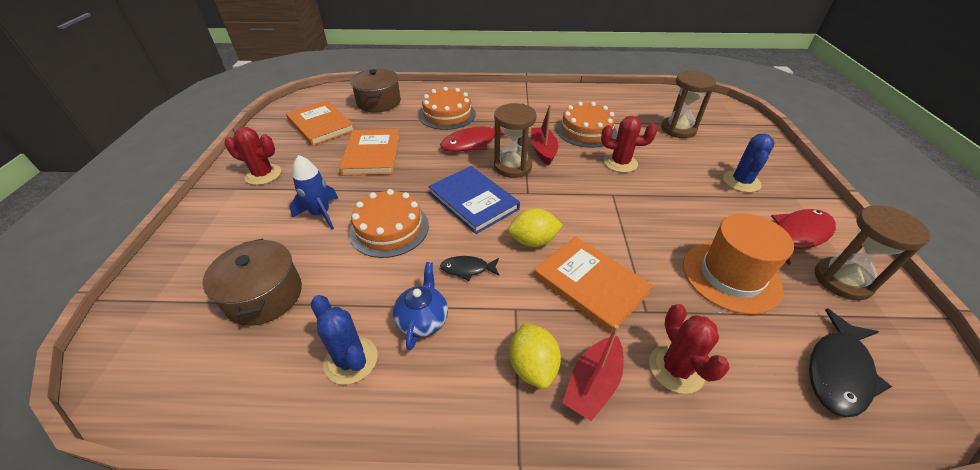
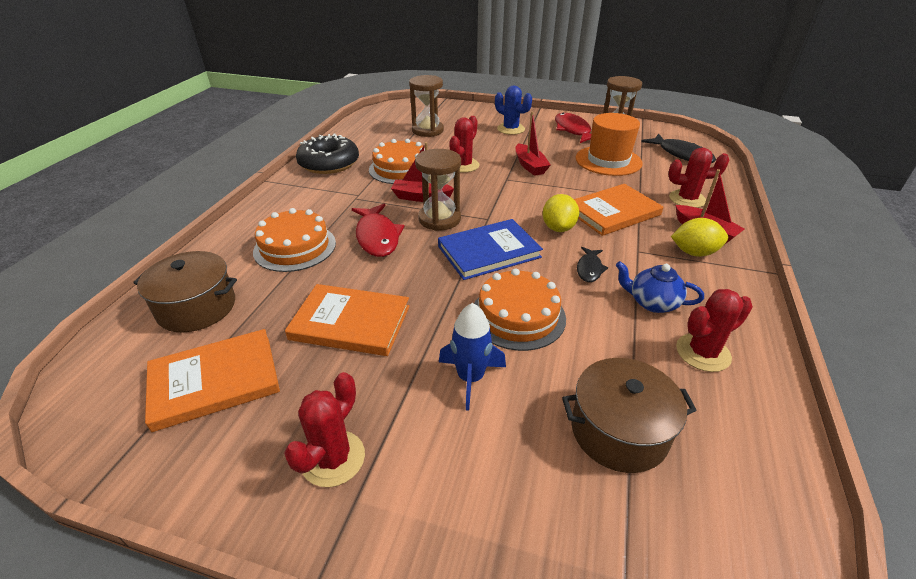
camera: 75 degrees left, 5 degrees down
(351, 360) = (703, 353): blue cactus -> red cactus
(570, 98) = (329, 163): none -> black donut
(656, 207) = (530, 166): none -> red boat

